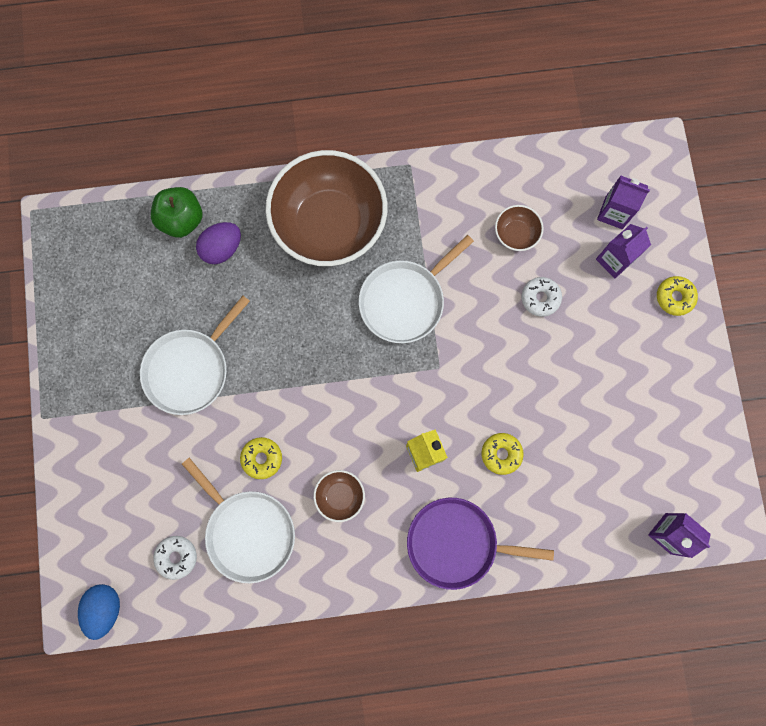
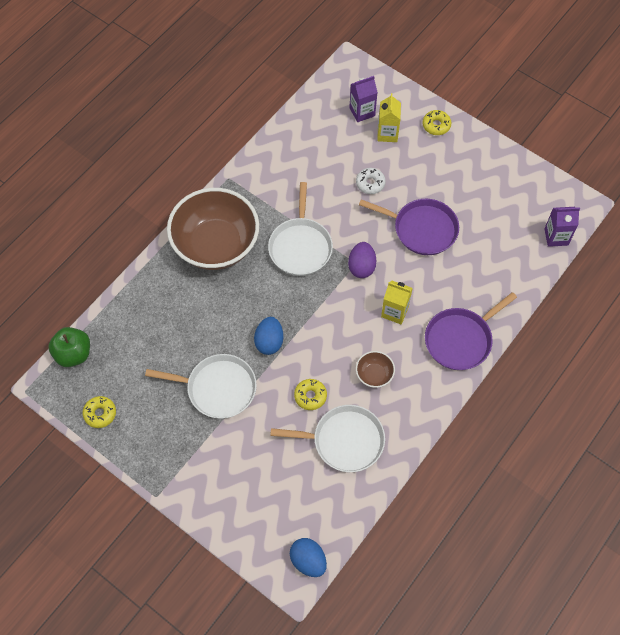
camera: 45 degrees left, 15 degrees down
(176, 557) = (319, 493): white donut -> none
(181, 220) = (126, 316): green apple -> green apple (73, 354)
(190, 369) = (217, 388): white pan -> white pan turned 75 degrees counterclockwise
(222, 248) = (167, 310): purple egg -> purple egg (361, 267)
(279, 369) = (269, 342): none -> blue egg
(501, 454) = (434, 275): yellow donut -> yellow donut (100, 413)
(516, 234) = (323, 164): brown bowl -> none
(540, 394) = (421, 229): none -> purple pan
(614, 260) = (387, 133): purple carton -> yellow carton

